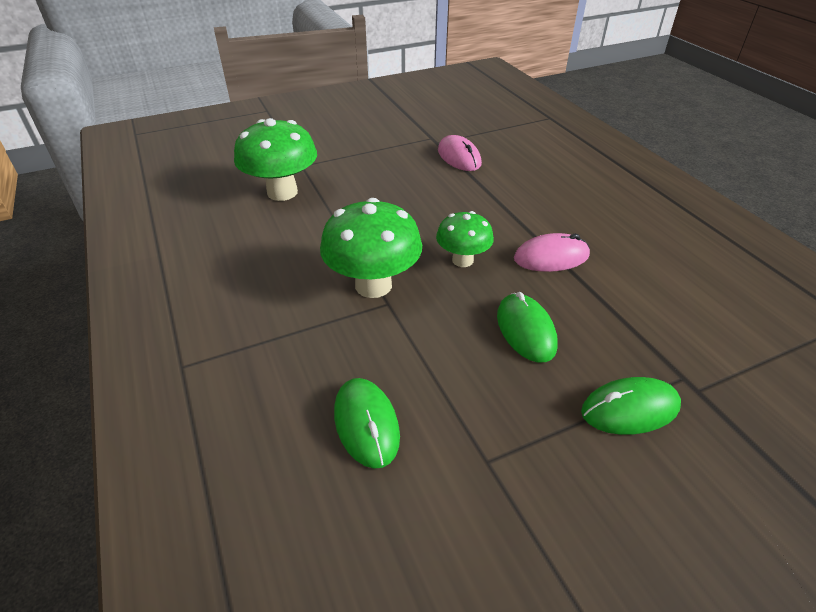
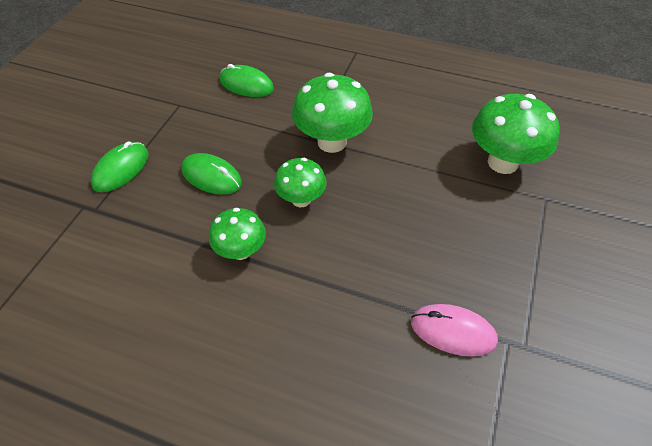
camera: 135 degrees right, 10 degrees up
(551, 257) = (241, 251): pink mouse -> green mushroom

